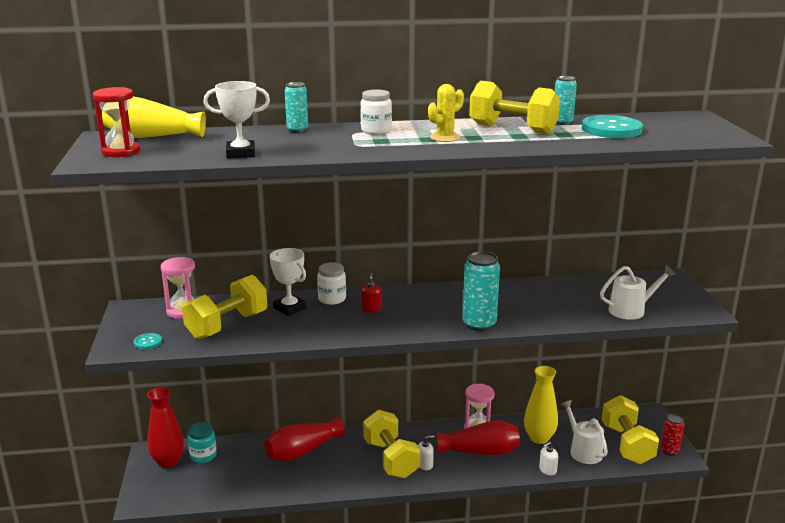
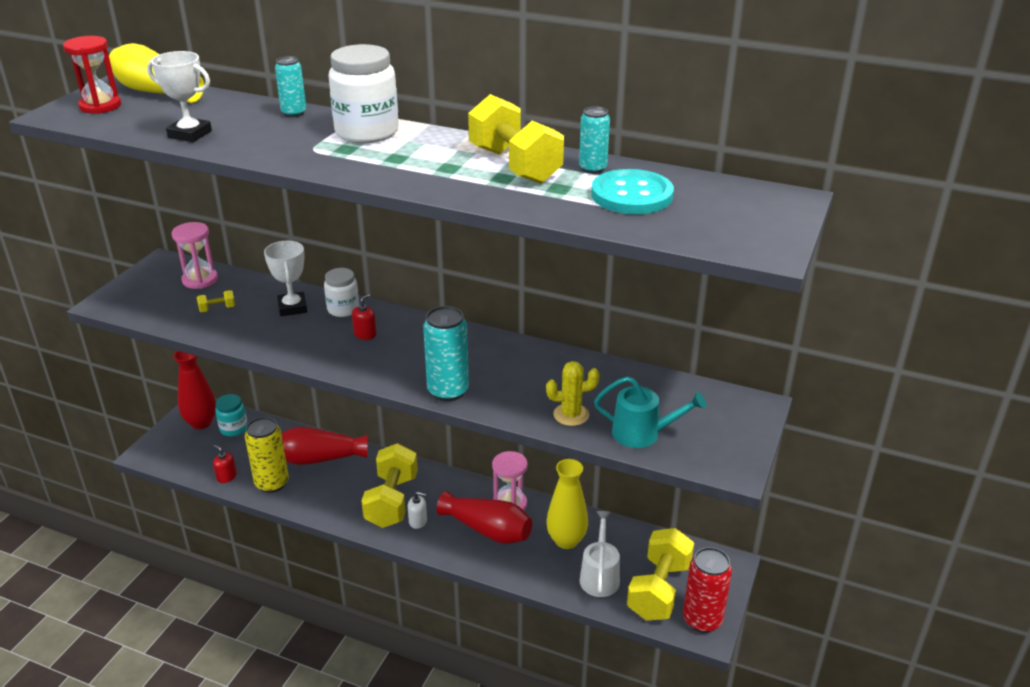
camera: 30 degrees right, 10 degrees up
(148, 342) = (135, 305): turquoise button -> none
(227, 325) = (217, 309): yellow dumbbell -> yellow dumbbell, size x0.40
(235, 491) = (226, 477): none -> red soap dispenser
(280, 482) = (272, 483): none -> yellow can
(376, 130) = (367, 132): white jar -> white jar, size x1.71
(445, 137) = (418, 160): yellow cactus -> yellow cactus (571, 415)
(547, 470) = (536, 581): white soap dispenser -> none
(631, 310) = (642, 433): white watering can -> turquoise watering can
(669, 451) = (702, 620): red can -> red can, size x1.64

